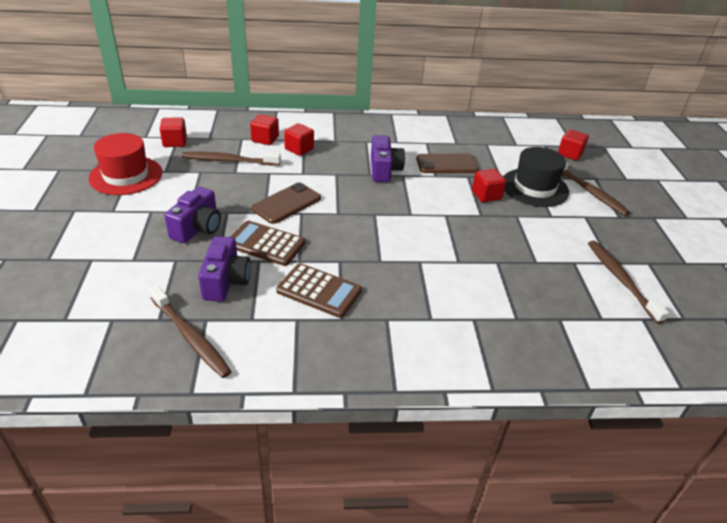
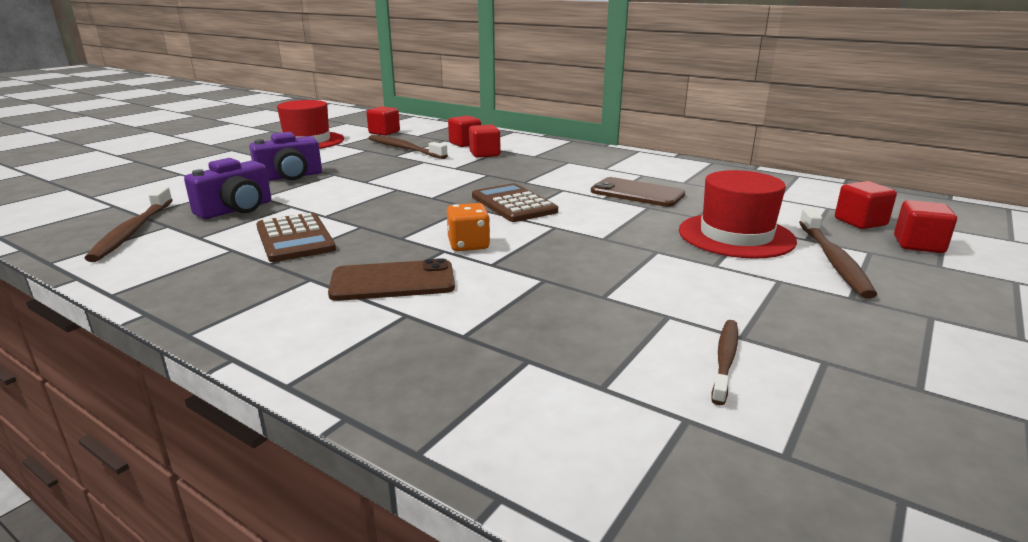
camera: 40 degrees right, 15 degrees down
(266, 244) = (321, 198): brown calculator -> brown calculator (513, 204)
(286, 203) = (397, 180): brown phone -> brown phone (393, 281)
(384, 170) = (547, 182): purple camera -> none
(426, 251) = (468, 245): none -> orange dice
(486, 195) = (644, 225): red cube -> red cube (918, 245)
(534, 187) = (736, 236): black hat -> red hat
(621, 279) = (725, 360): brown toothbrush -> brown toothbrush, size x0.62

